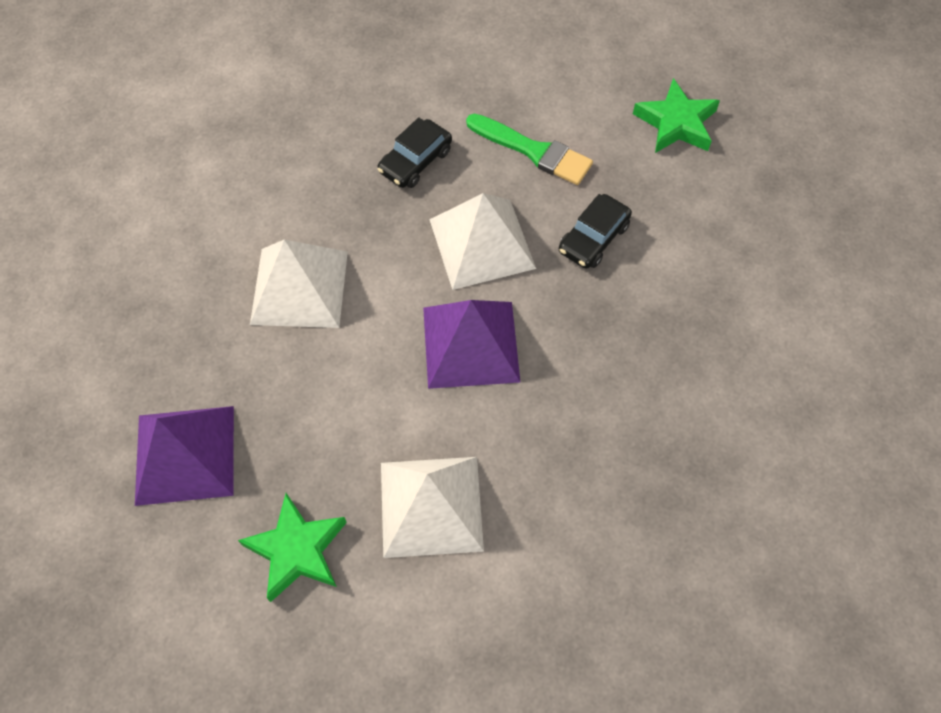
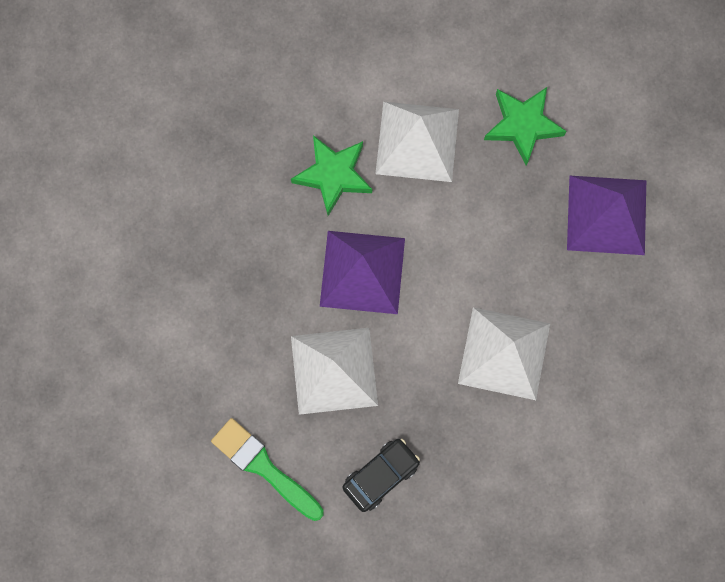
camera: 170 degrees left, 15 degrees up
(593, 238) = (231, 358): black car -> none
(676, 123) = (115, 477): green star -> green star (333, 175)

